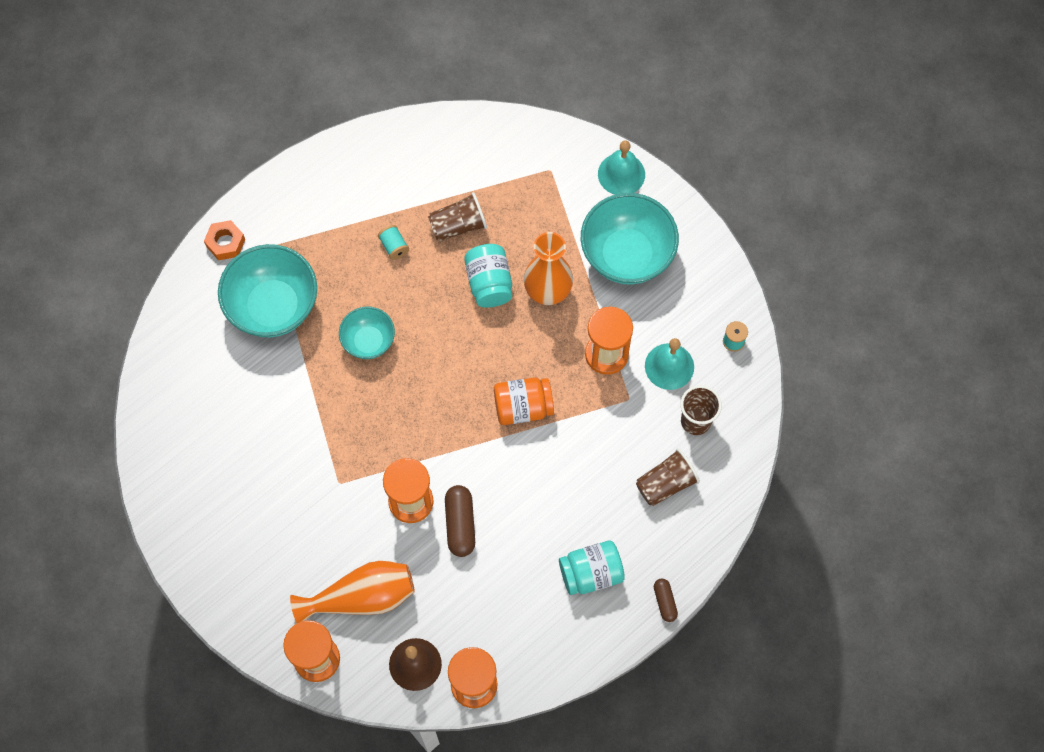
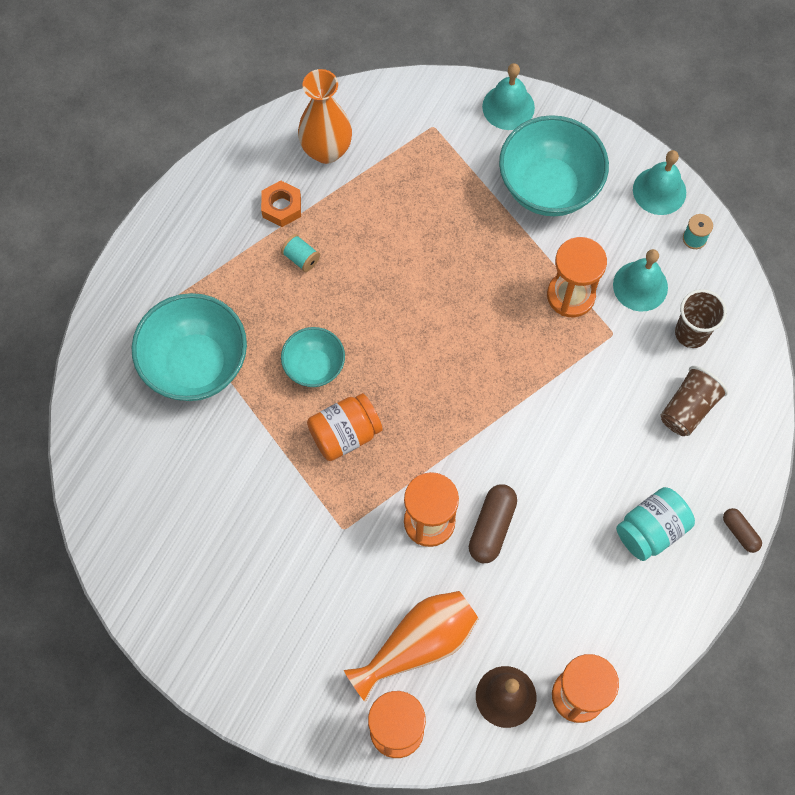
camera: 20 degrees left, 0 degrees up
(225, 243) = (116, 314): orange nut -> orange nut (281, 207)
(458, 225) = (360, 214): brown cup -> none
(460, 524) = (492, 527): brown capsule -> brown capsule turned 45 degrees clockwise
(489, 283) = (418, 263): turquoise jar -> none
(523, 407) = (507, 380): orange jar -> orange jar (345, 434)
(547, 292) = (482, 251): orange vase -> orange vase (326, 150)
(721, 290) = (659, 191): none -> turquoise bell

